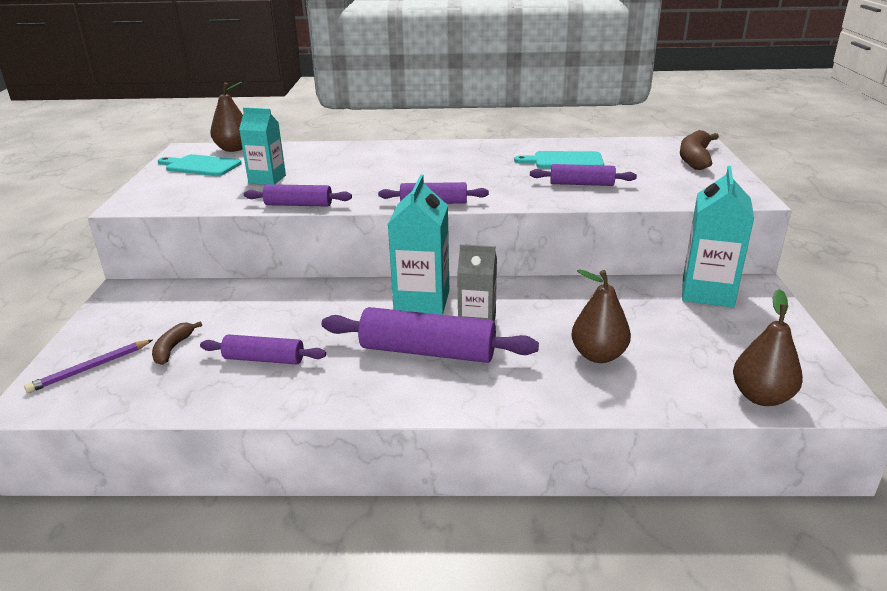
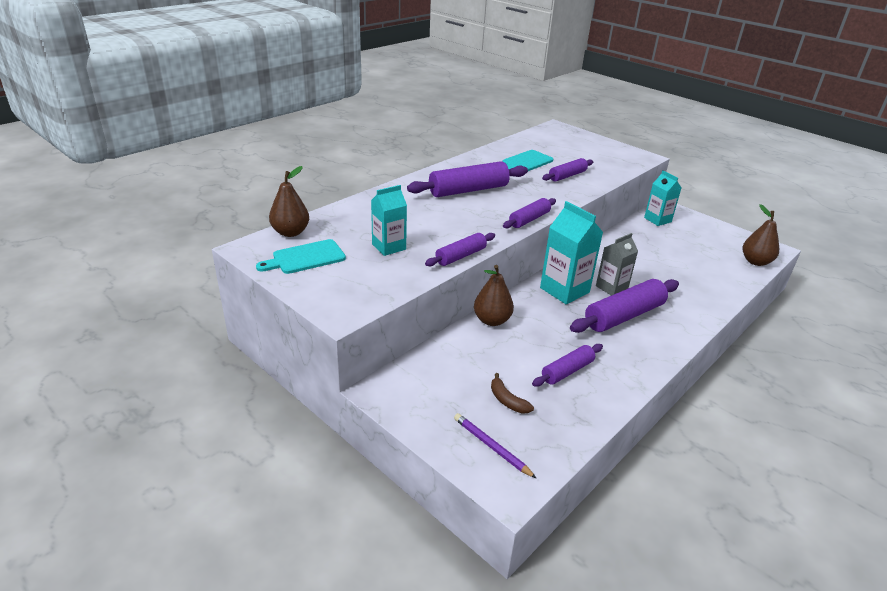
camera: 50 degrees left, 5 degrees up
(90, 368) = (491, 446): purple pencil -> purple pencil turned 135 degrees clockwise
(440, 164) = (468, 190): none -> purple rolling pin
(598, 355) = (682, 275): brown pear -> brown pear (492, 320)
(695, 159) = (578, 139): brown banana -> none
(707, 292) = (657, 220): turquoise carton -> turquoise carton, size x0.66

